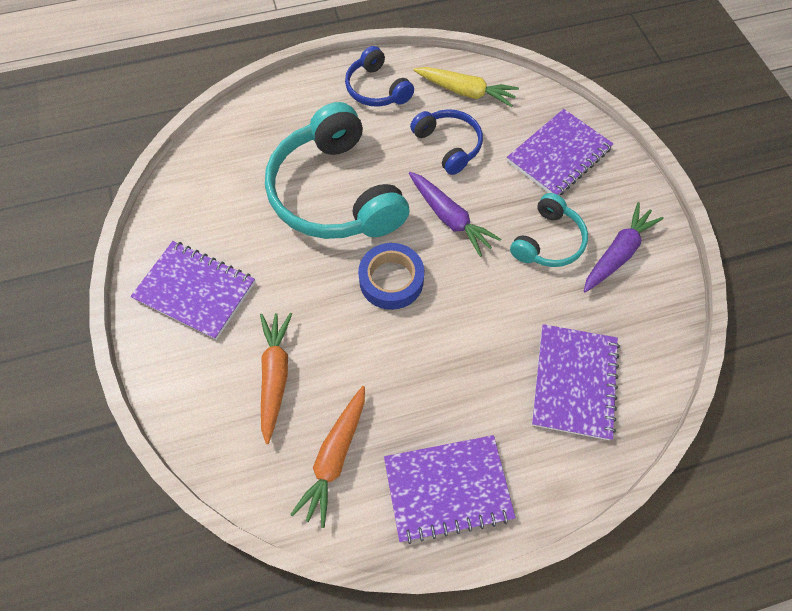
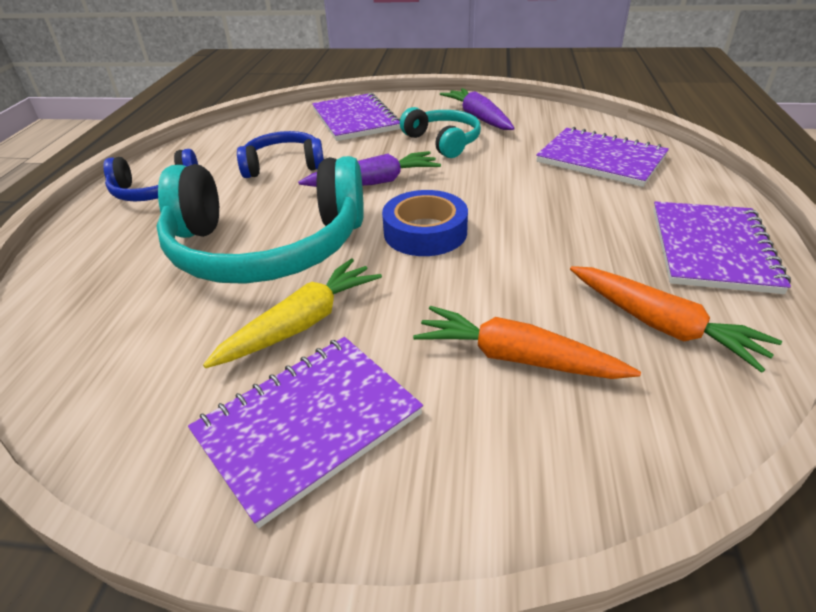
camera: 65 degrees left, 25 degrees down
(466, 92) = (231, 144): yellow carrot -> yellow carrot (302, 323)

